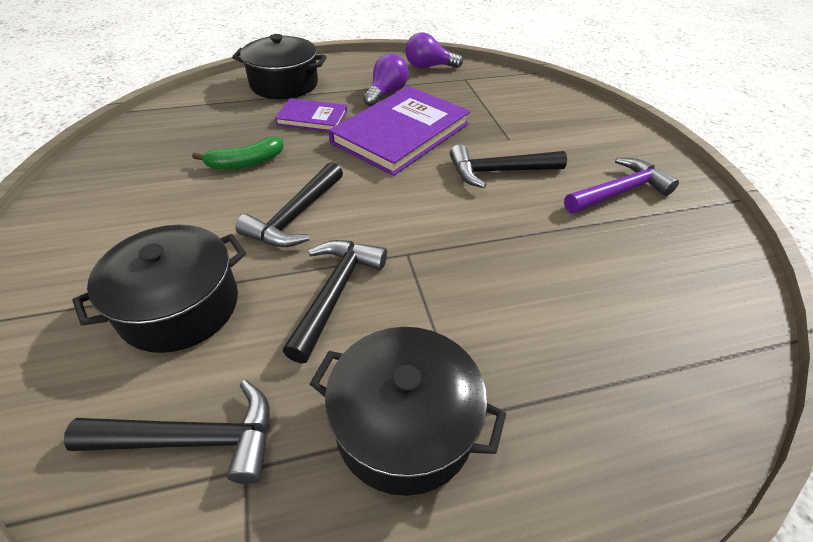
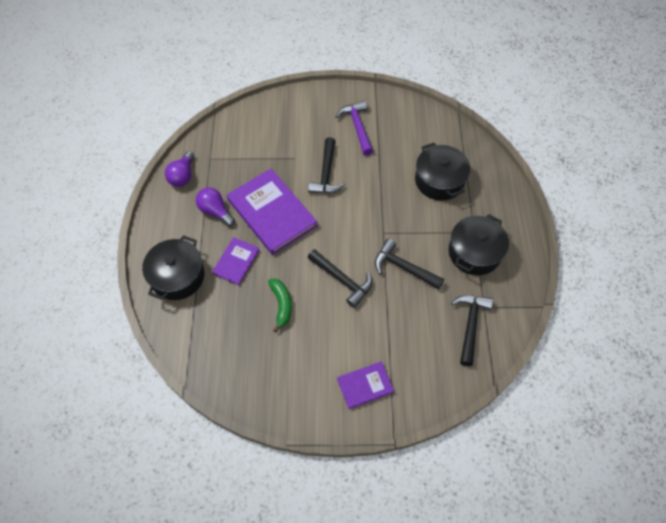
camera: 75 degrees left, 15 degrees up
(81, 271) = (365, 385): none -> purple book
(180, 306) = (399, 335): black pot -> black pot (439, 180)

